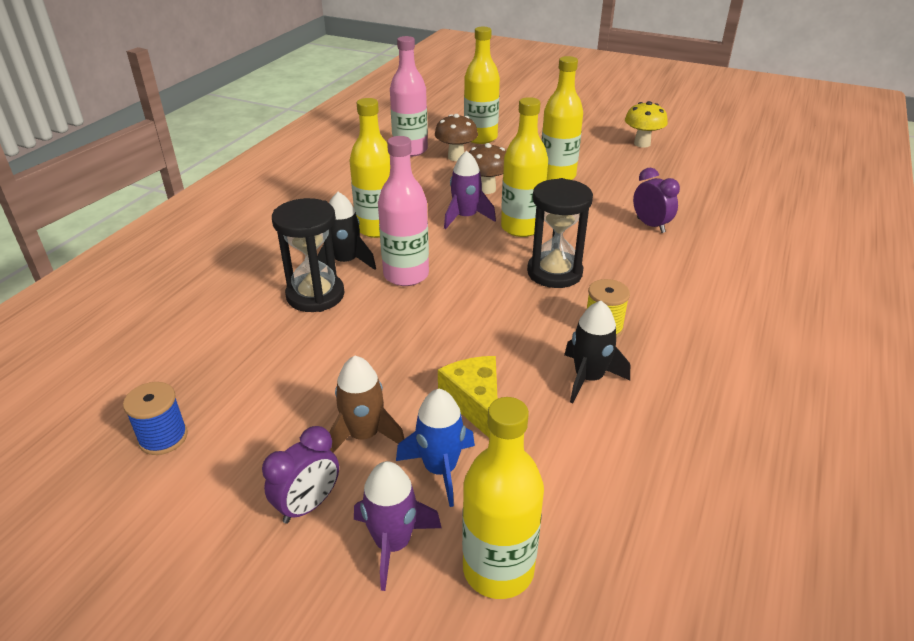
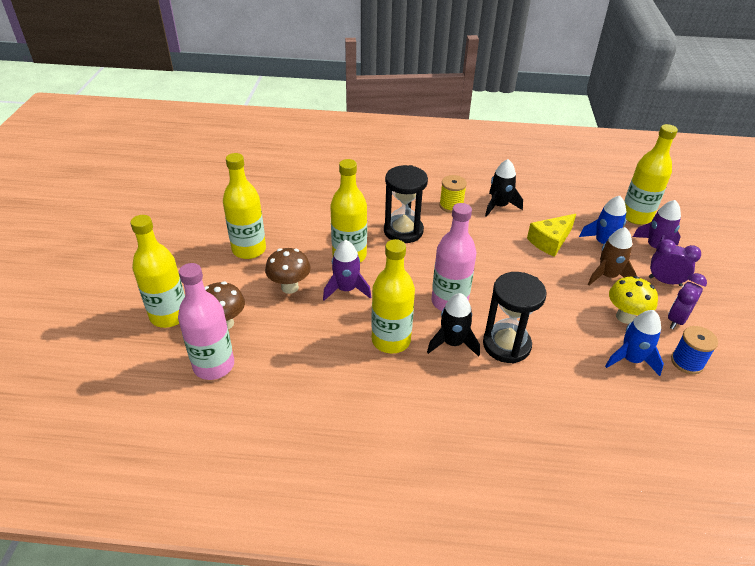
camera: 110 degrees left, 5 degrees up
(214, 385) = (631, 359): none -> blue rocket
(642, 144) = (168, 210): yellow mushroom -> yellow mushroom (625, 317)
(650, 225) = (317, 196): purple clock -> purple clock (676, 320)

